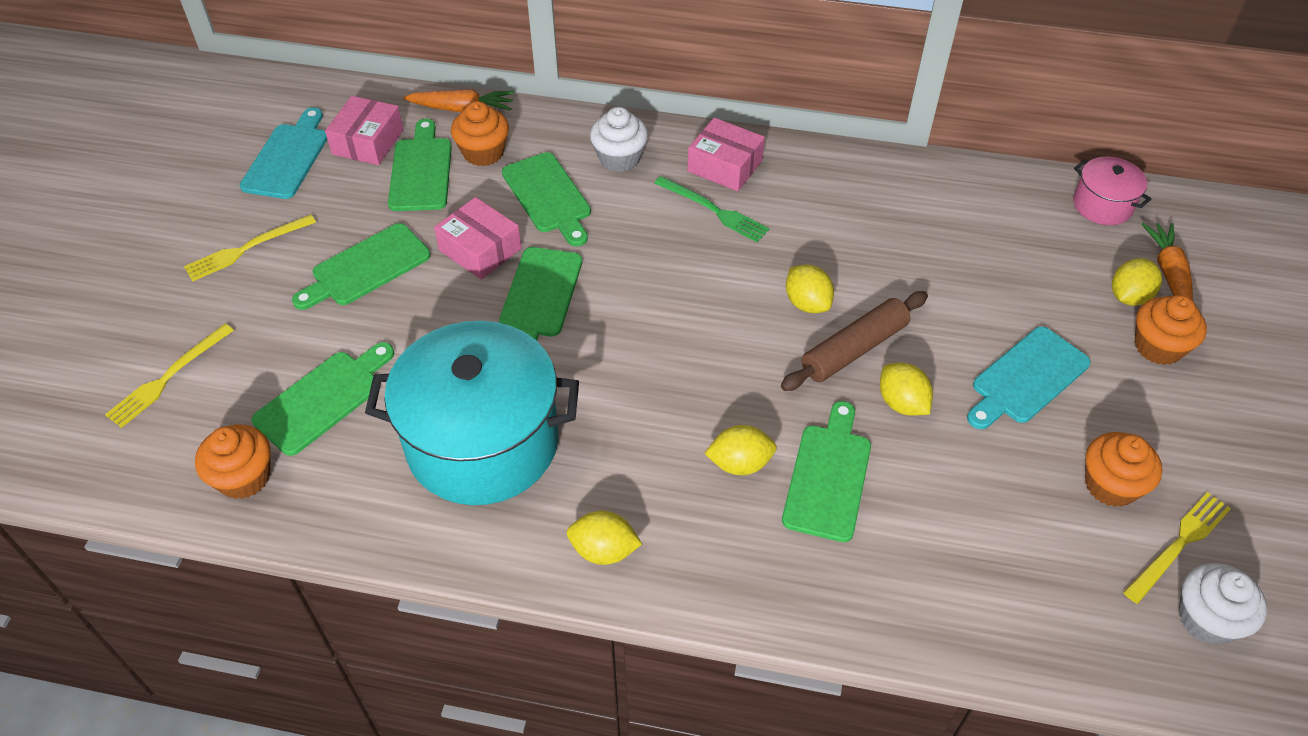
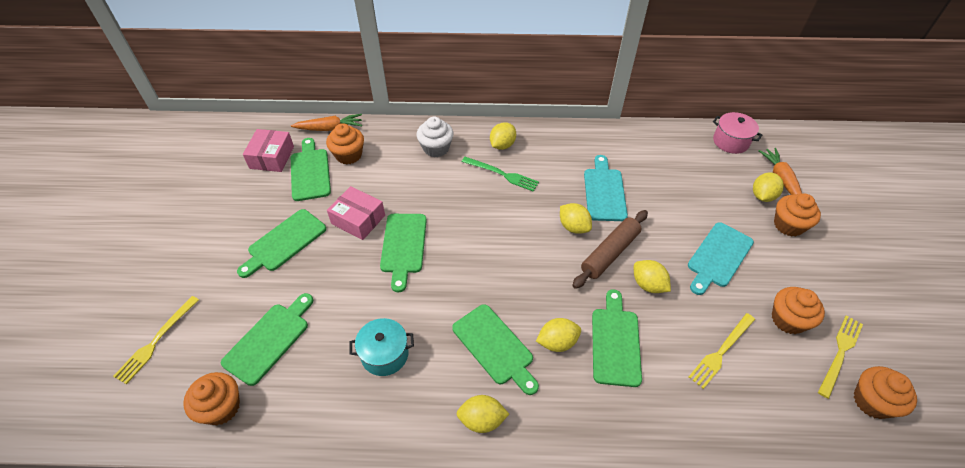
camera: 10 degrees left, 0 degrees up
(246, 249) = (200, 240): yellow fork -> yellow fork (721, 351)
(288, 158) = (219, 174): turquoise cutting board -> turquoise cutting board (604, 191)
(483, 442) = (385, 354): turquoise pot -> turquoise pot, size x0.46
(548, 196) = (396, 178): green cutting board -> green cutting board (495, 347)
(725, 166) = (502, 145): pink box -> yellow lemon
(1207, 619) = (872, 401): white cupcake -> orange cupcake

